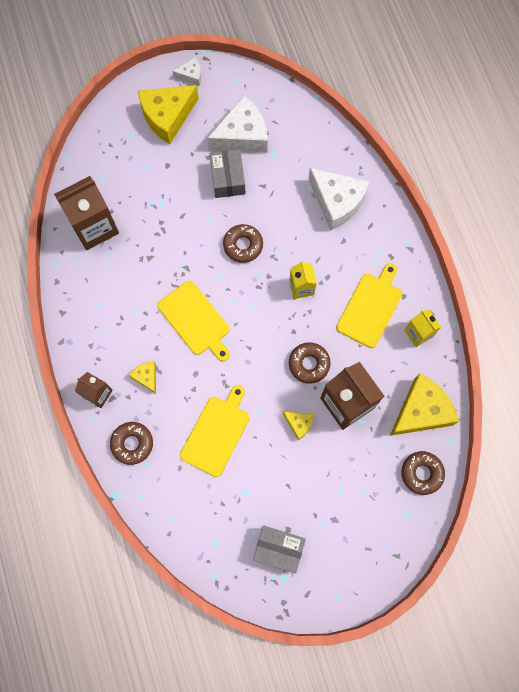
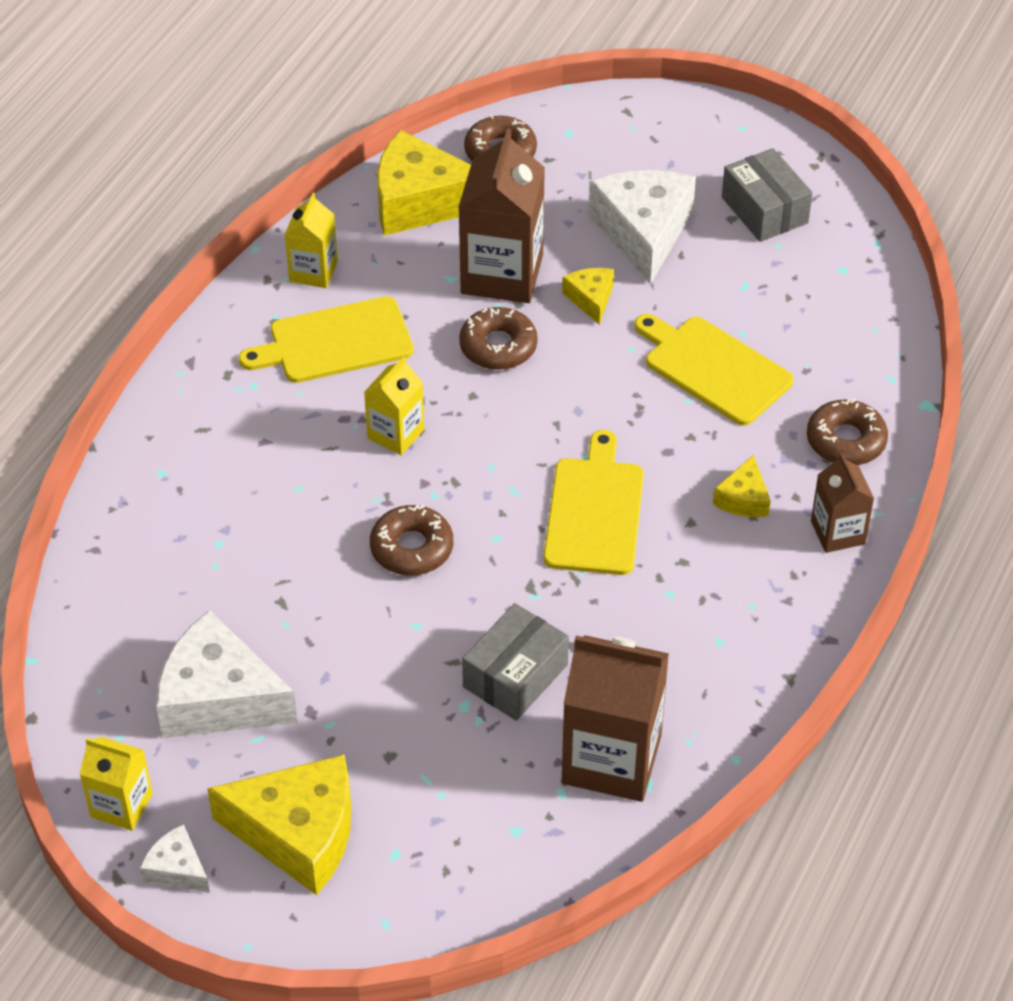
camera: 135 degrees left, 25 degrees down
(216, 433) = (713, 368): yellow cutting board -> yellow cutting board turned 60 degrees clockwise
(228, 179) = (321, 655): grey box -> grey box (515, 676)
(230, 78) = (121, 805): none -> yellow carton
(337, 202) = (206, 493): white cheese -> white cheese (643, 233)

